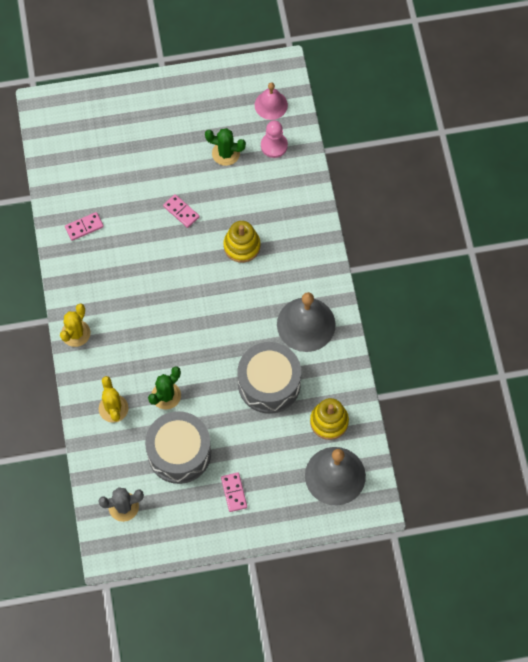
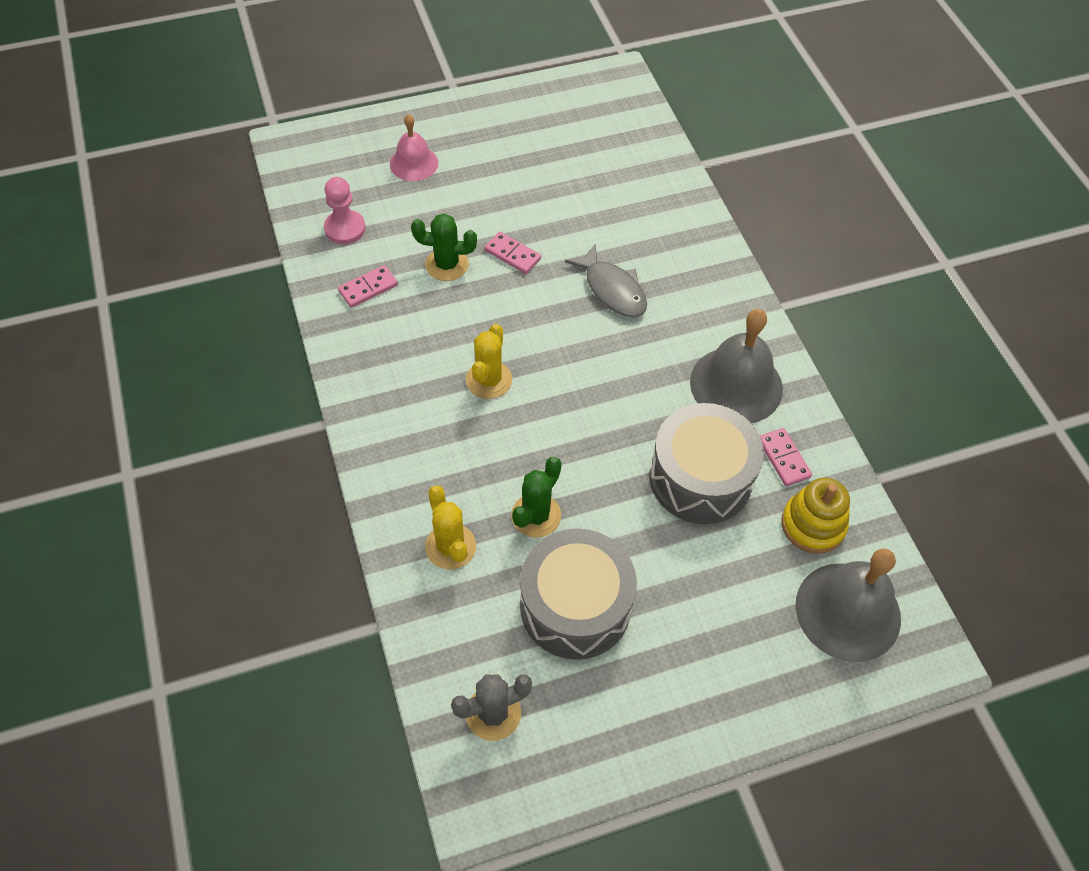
camera: 10 degrees left, 10 degrees down
(75, 333) = (372, 437): yellow cactus -> yellow cactus (489, 380)
(226, 153) = (563, 178): green cactus -> green cactus (447, 264)
(234, 492) = (684, 662): pink domino -> pink domino (784, 458)
(242, 246) = (612, 289): yellow stacking toy -> grey fish
(271, 105) = (614, 117): pink bell -> pink bell (414, 163)
(274, 145) = (630, 163): pink pawn -> pink pawn (345, 228)

